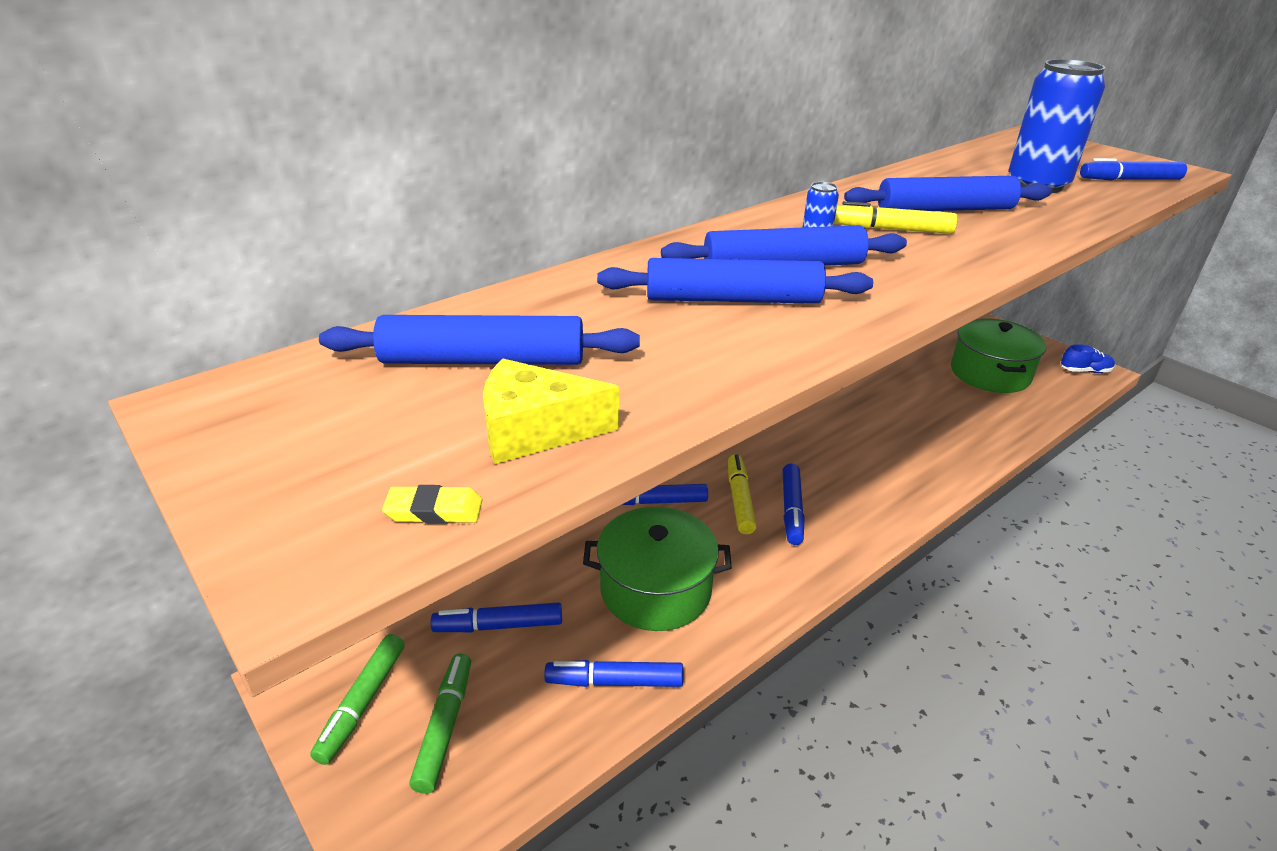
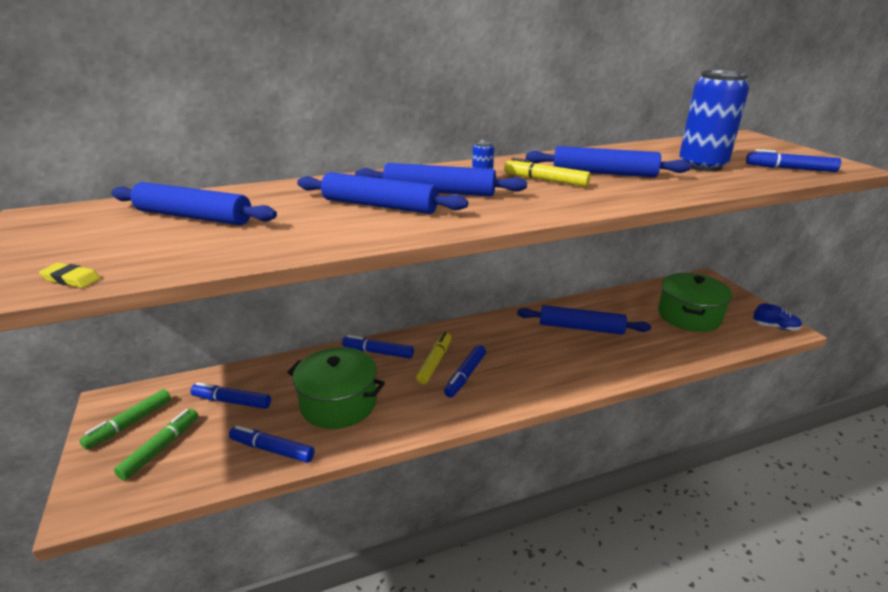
camera: 20 degrees right, 5 degrees down
(535, 430) = (172, 252): yellow cheese -> none
(882, 413) = (581, 327): none -> blue rolling pin

